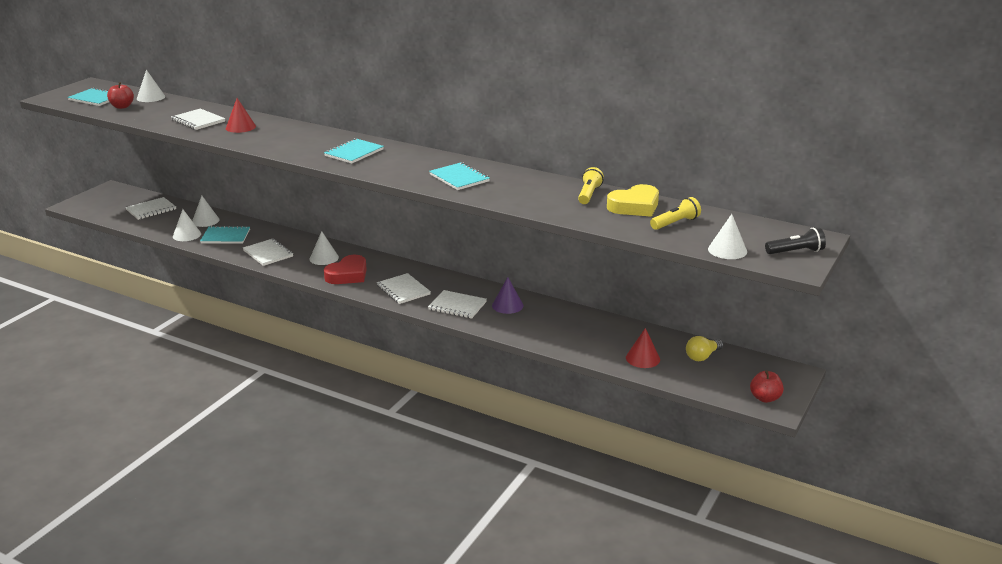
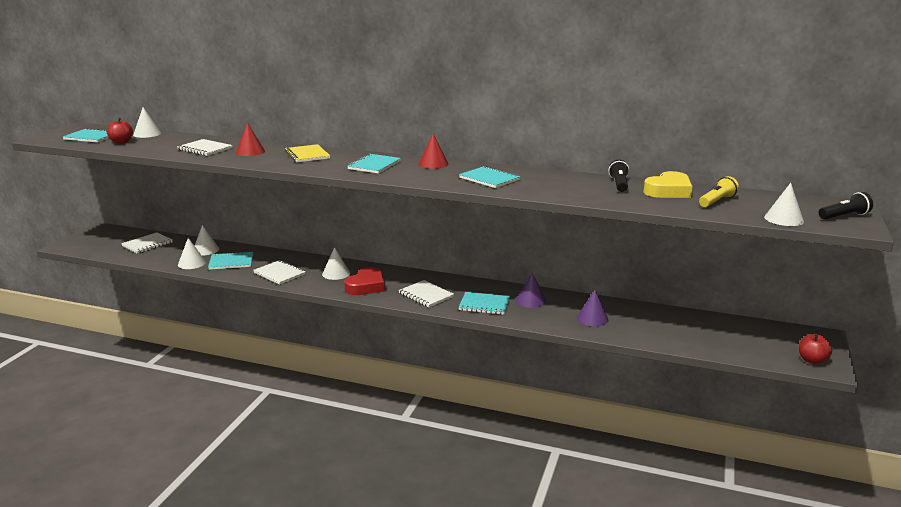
camera: 10 degrees left, 5 degrees down
(294, 135) = (307, 155): none -> yellow notebook
(457, 306) = (484, 304): white notebook -> turquoise notebook
(560, 331) = (592, 318): none -> purple cone
(589, 194) = (619, 184): yellow flashlight -> black flashlight
(642, 358) = (681, 335): red cone -> red cone (433, 164)
(702, 356) = (732, 329): yellow light bulb -> none

